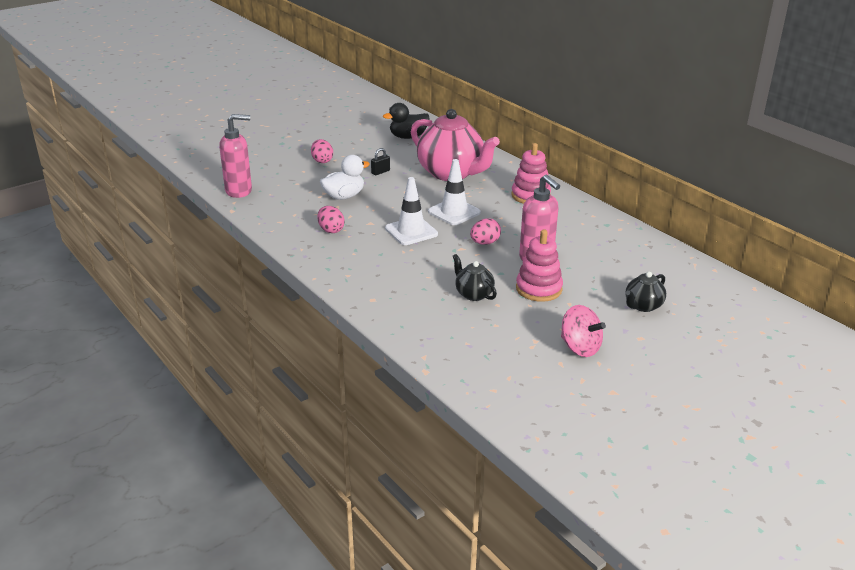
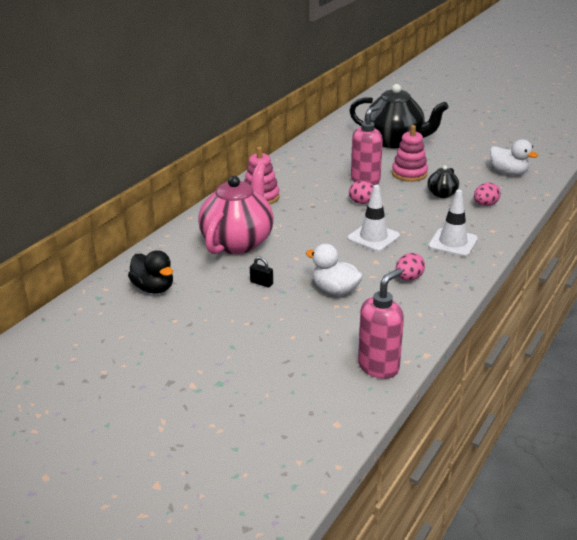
camera: 110 degrees left, 0 degrees up
(239, 191) = (379, 367): pink soap dispenser -> pink soap dispenser turned 75 degrees clockwise
(322, 161) = (257, 331): pink egg -> pink egg (485, 204)
(454, 212) = (320, 225): white traffic cone -> white traffic cone (453, 243)
(501, 363) = (508, 172): none -> white duck
(580, 347) = (463, 153): pink spinning top -> none
(643, 306) = (395, 141): black teapot -> black teapot, size x2.16

